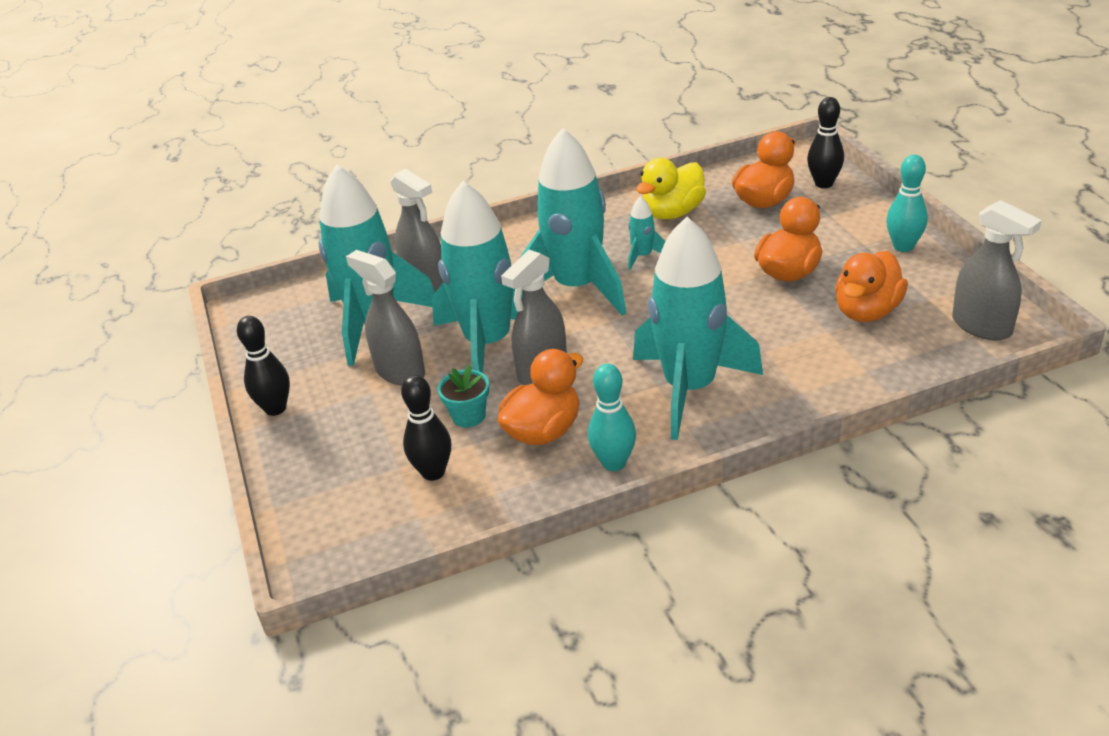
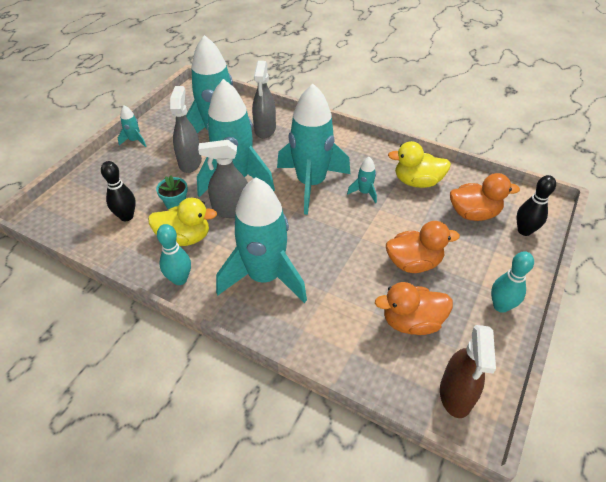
camera: 45 degrees right, 10 degrees up
(275, 408) = (134, 141): black bowling pin -> turquoise rocket
(543, 431) = (184, 238): orange duck -> yellow duck
(982, 326) = (456, 395): grey spray bottle -> brown spray bottle

